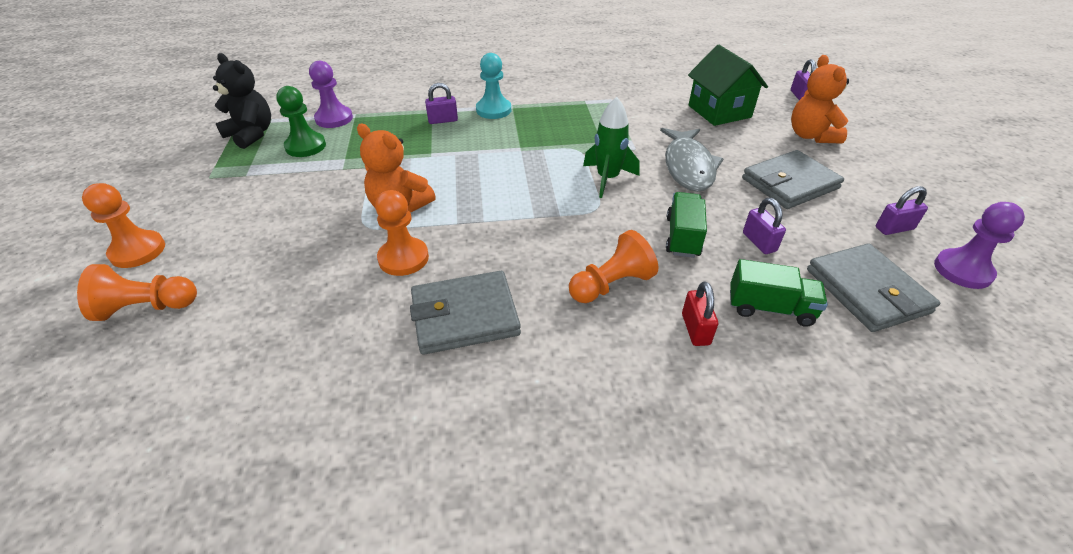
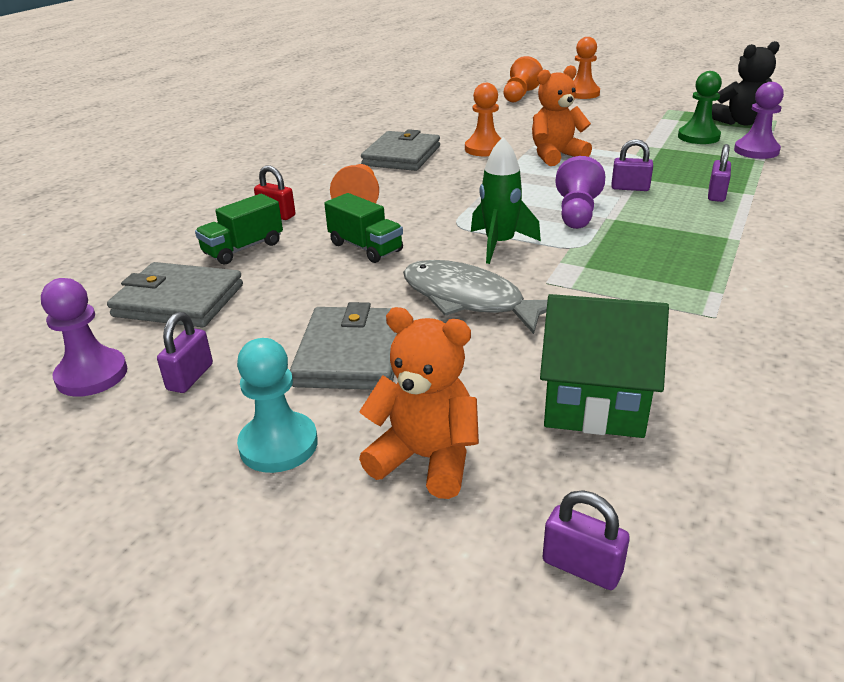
camera: 125 degrees right, 10 degrees down
(493, 110) = (728, 225): turquoise pawn -> turquoise pawn (278, 445)
(524, 163) = (577, 213): none -> purple pawn
(759, 242) = (304, 280): purple padlock -> purple padlock (630, 188)

